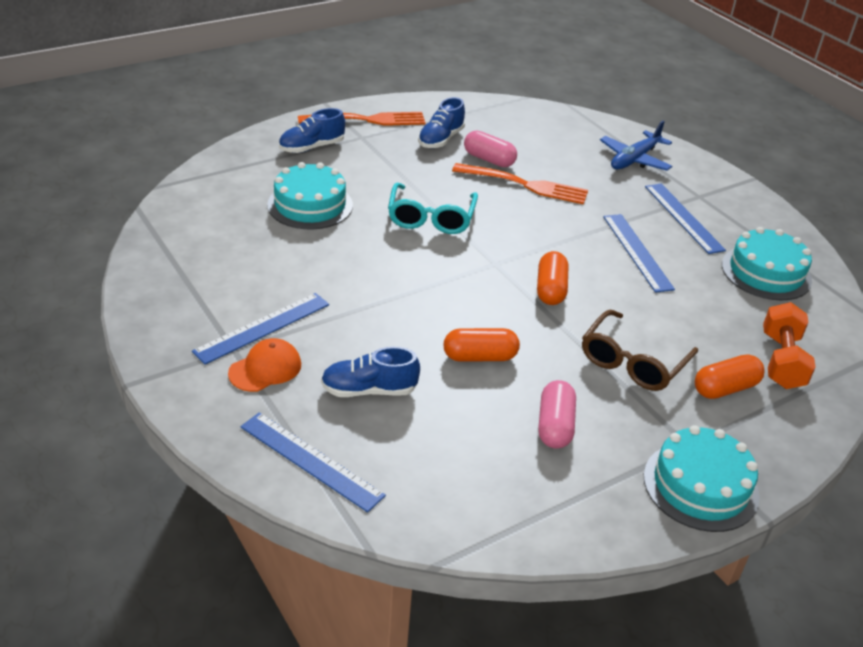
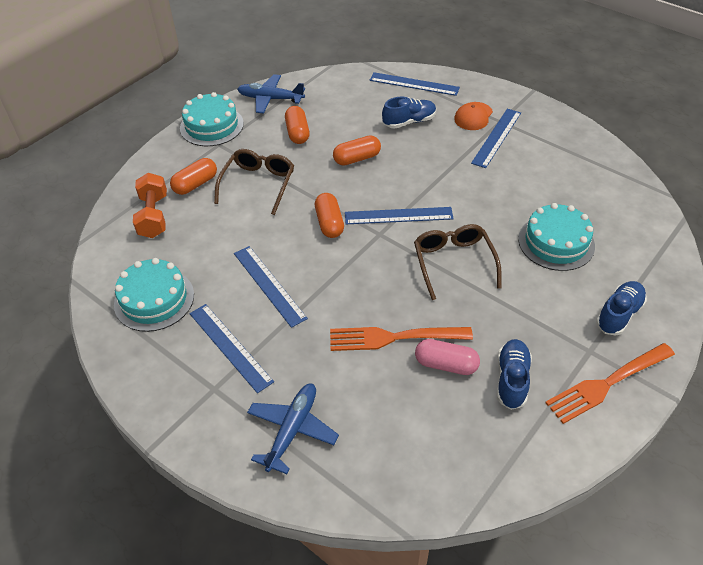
camera: 165 degrees right, 10 degrees up
(431, 218) = (453, 263): turquoise glasses -> brown glasses
(463, 274) = (398, 216): none -> blue ruler
(555, 426) = (297, 133): pink capsule -> orange capsule
(586, 512) = (270, 99): none -> blue plane

